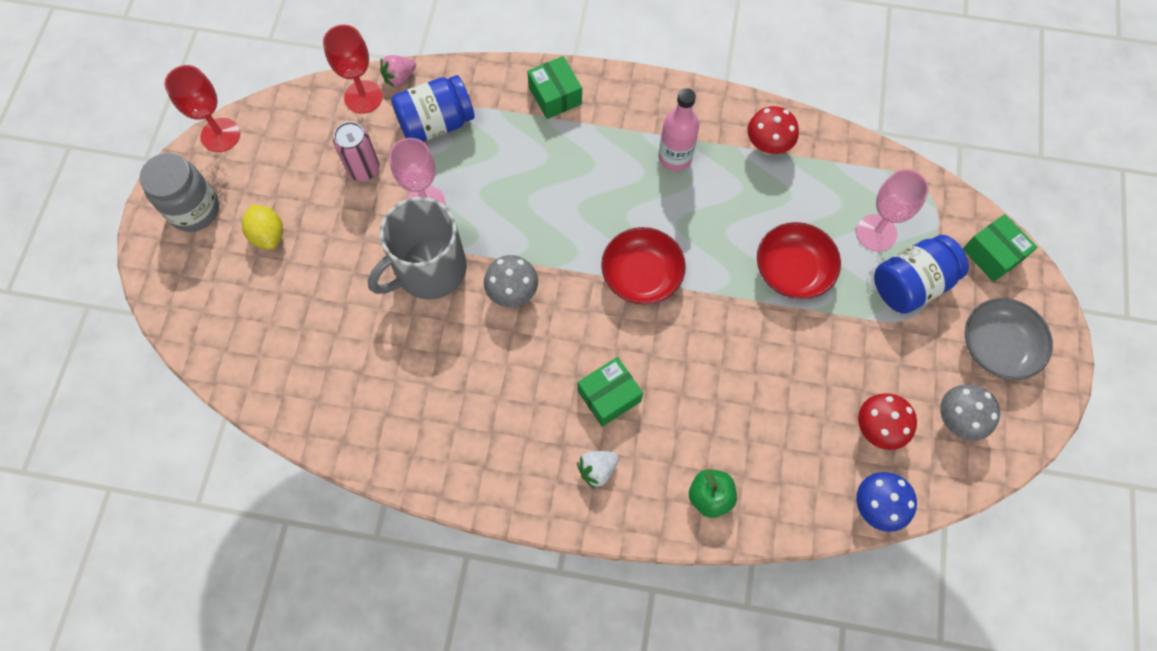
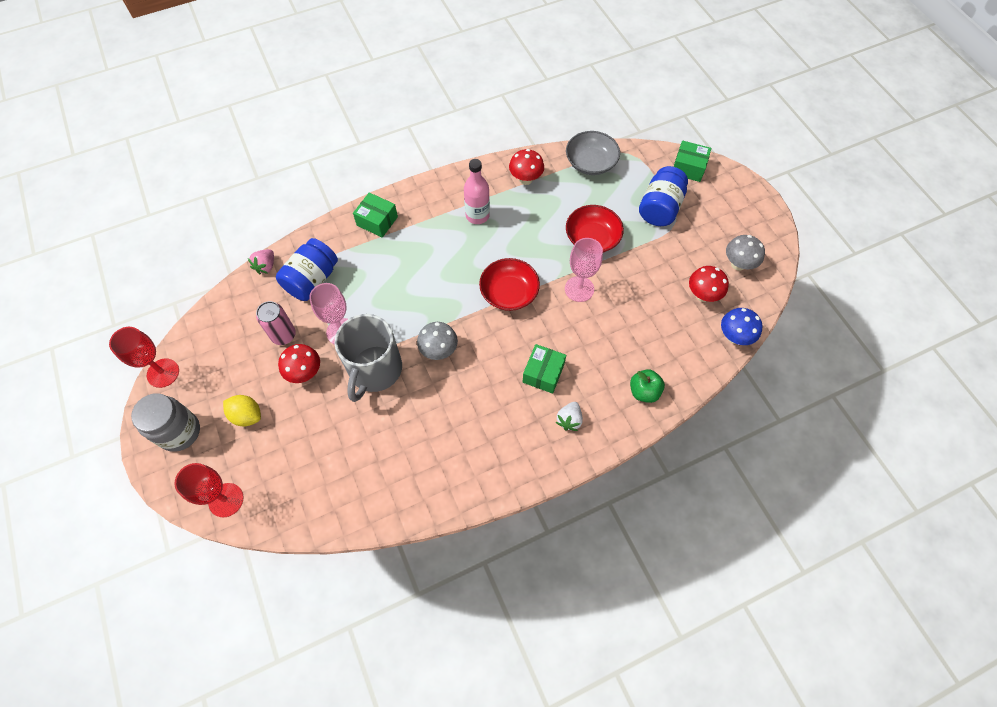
camera: 35 degrees left, 5 degrees down
(356, 226) = (305, 373): none -> red mushroom
(363, 97) = (249, 291): red goblet -> red goblet (226, 500)
(876, 233) = (621, 192): pink goblet -> pink goblet (579, 289)
(997, 346) = (728, 214): grey bowl -> grey bowl (590, 163)

